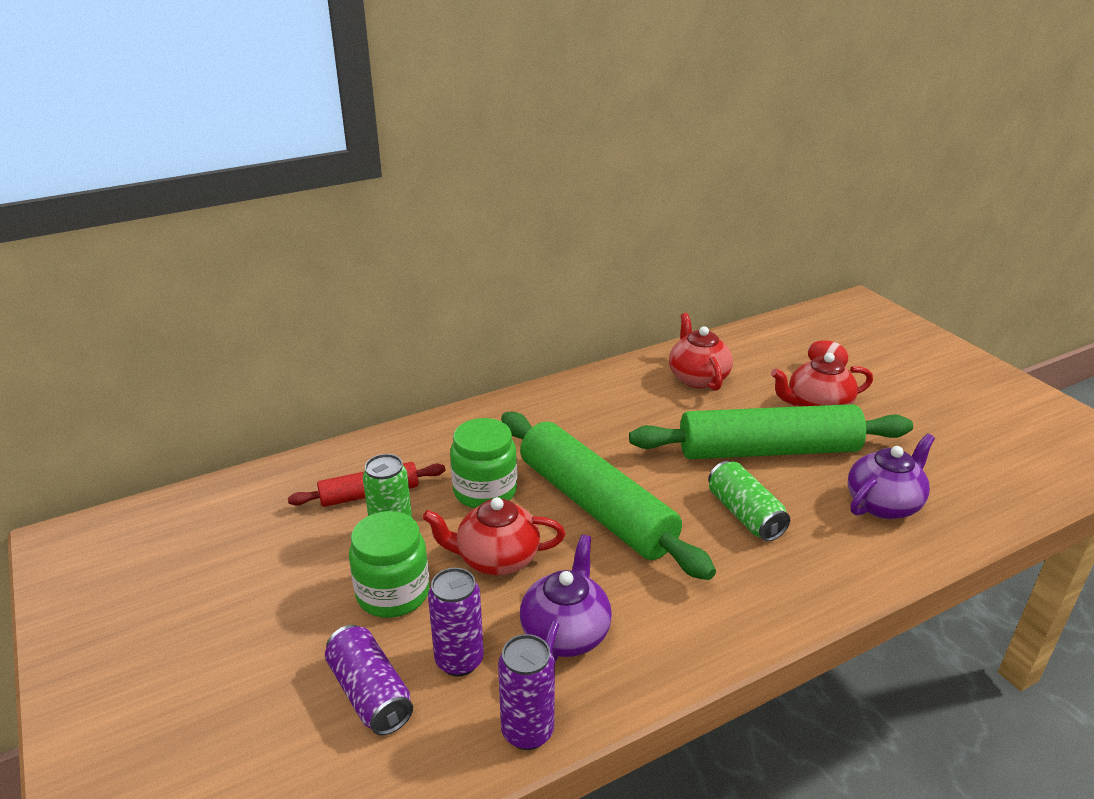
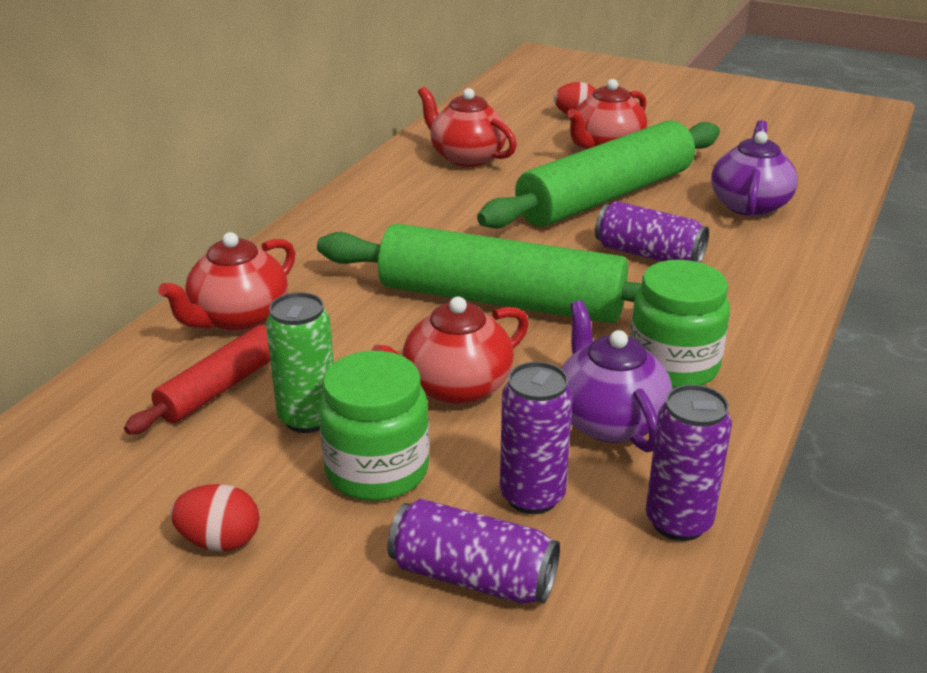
camera: 35 degrees left, 0 degrees up
(273, 594) = (220, 541): none -> red egg
(425, 449) = (238, 318): none -> red teapot
(485, 491) = (363, 331): green jar -> green jar (673, 366)
(745, 514) = (648, 254): green can -> purple can

